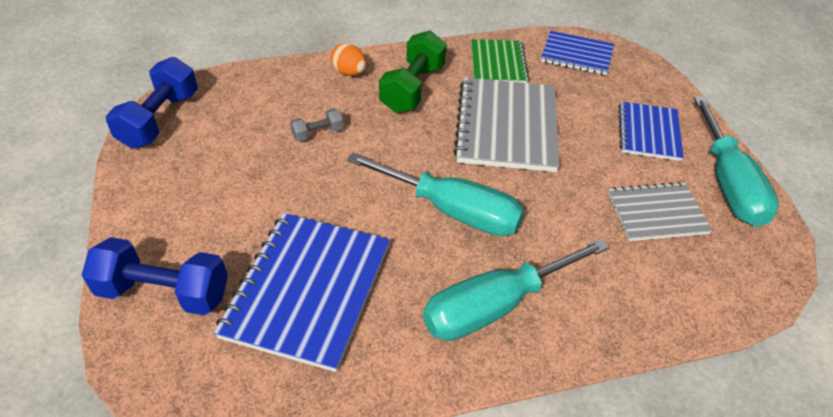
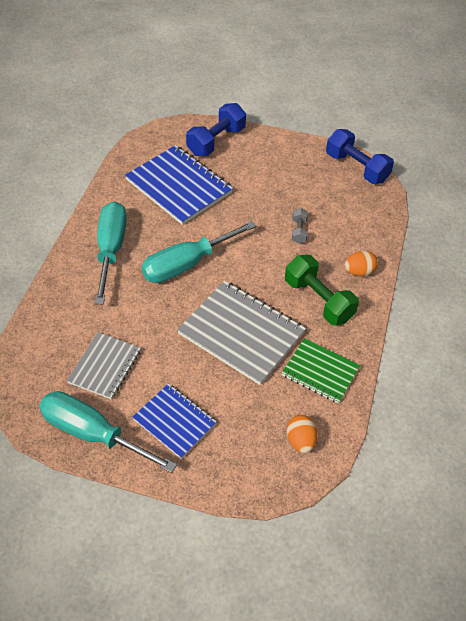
camera: 120 degrees right, 5 degrees up
(577, 55) = (300, 440): blue notebook -> orange egg

